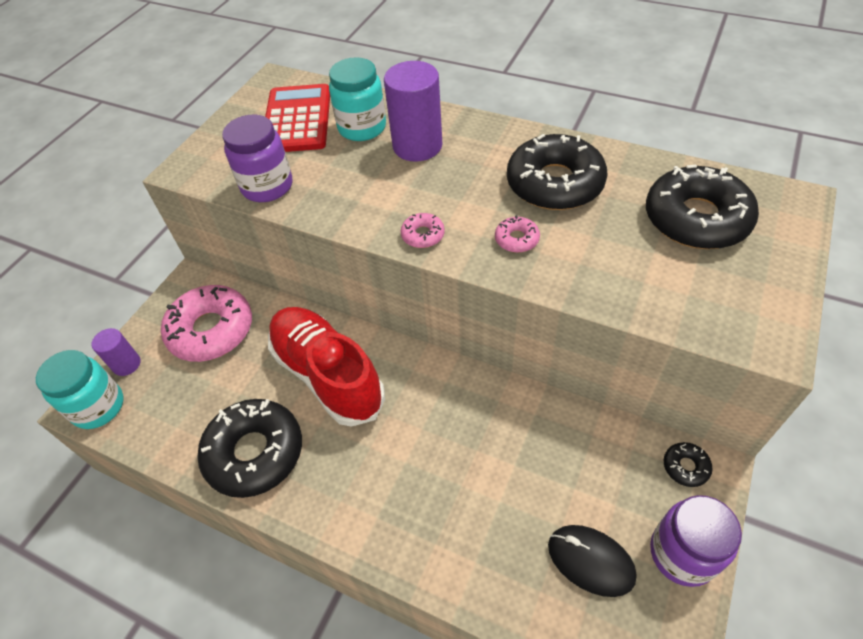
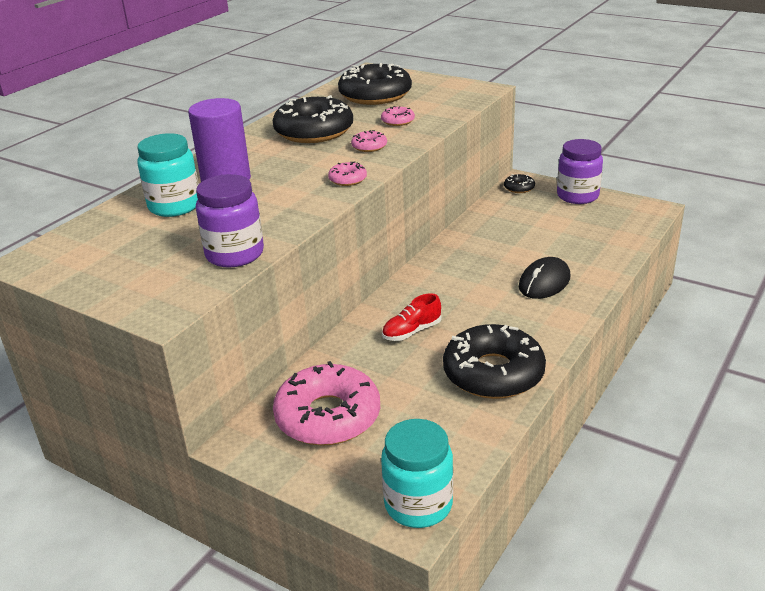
camera: 85 degrees left, 20 degrees down
(126, 364) = (358, 487): purple cylinder -> none
(297, 120) = (127, 242): red calculator -> none
(328, 375) = (412, 331): red shoe -> red shoe, size x0.43
(590, 561) = (585, 224): black mouse -> black mouse (544, 282)
(605, 255) = (397, 121): none -> pink donut

